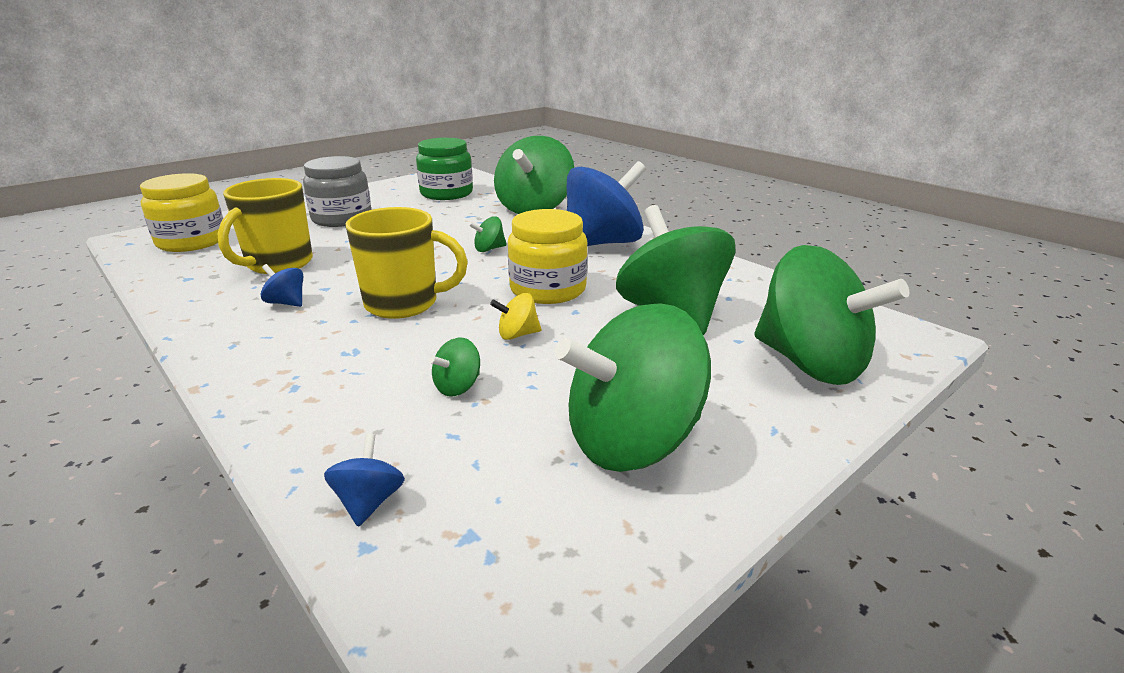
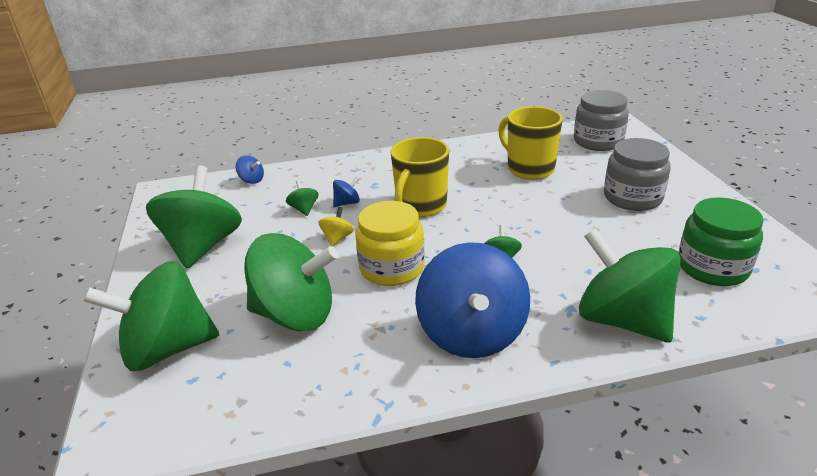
camera: 120 degrees right, 5 degrees up
(192, 242) = (598, 141): yellow jar -> grey jar
(286, 303) = (457, 170): blue spinning top -> blue spinning top (347, 203)

